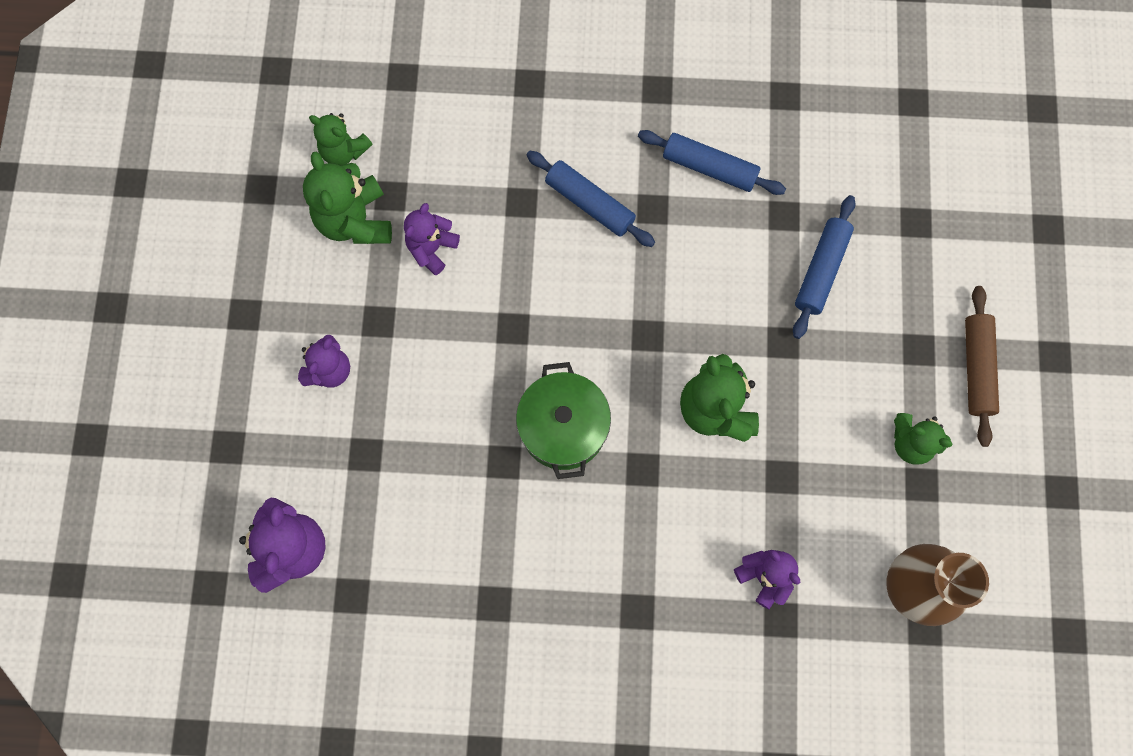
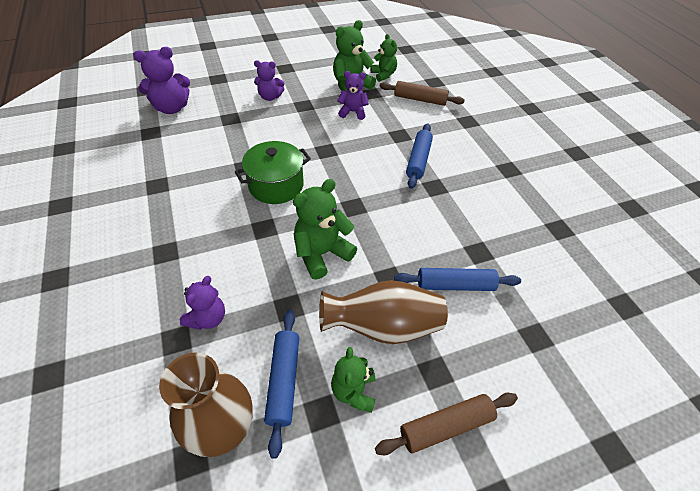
camera: 65 degrees right, 25 degrees down
(344, 151) = (383, 75): green teddy bear -> green teddy bear turned 150 degrees clockwise
(443, 126) = (420, 99): none -> brown rolling pin
(709, 168) = (480, 205): blue rolling pin -> blue rolling pin (283, 381)
(846, 379) = (383, 326): none -> brown vase

